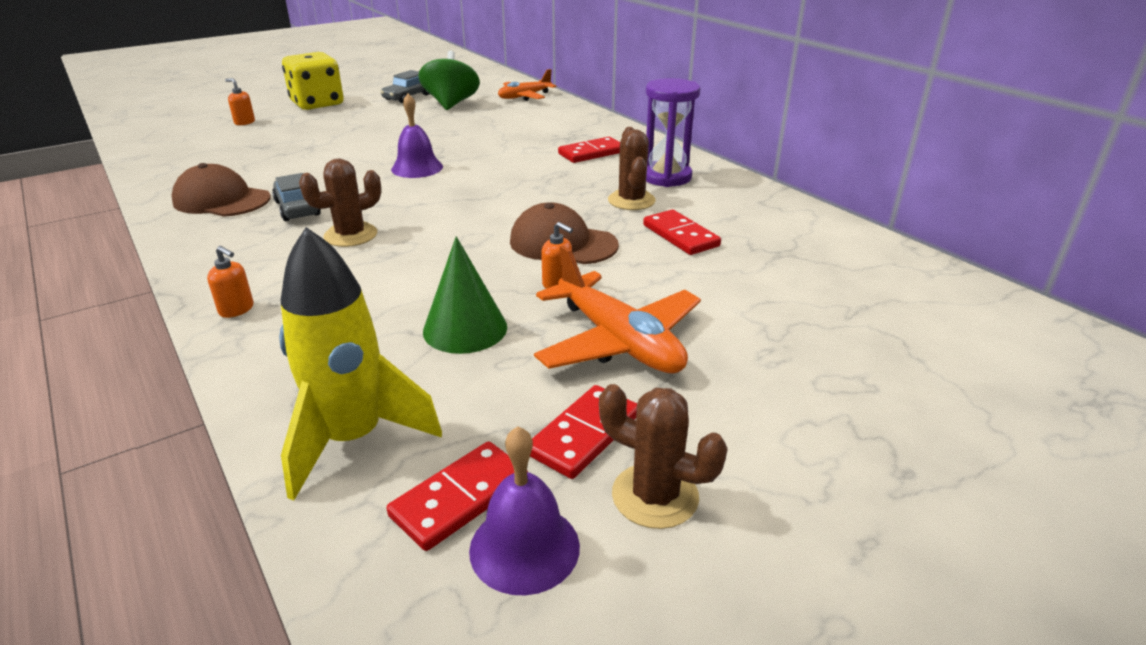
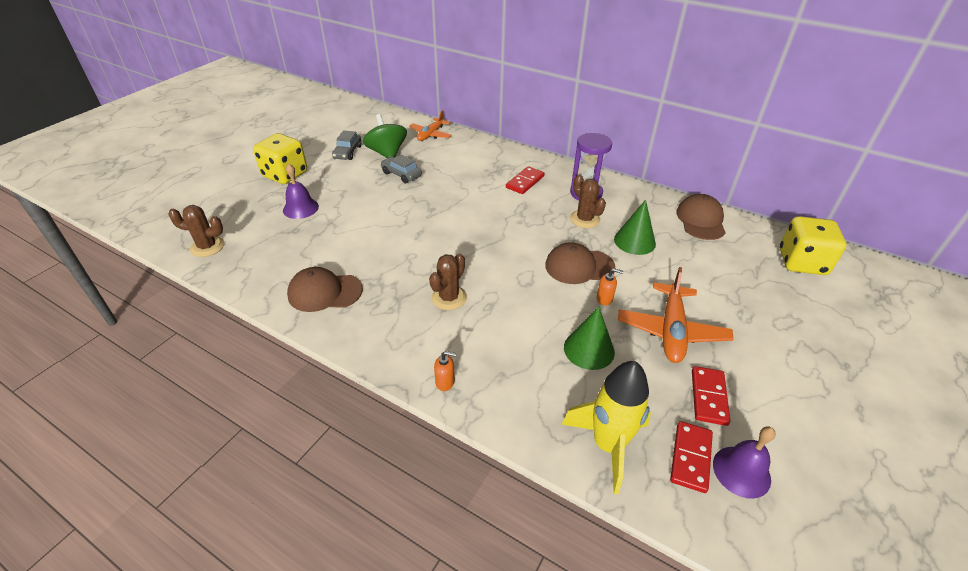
camera: 25 degrees left, 10 degrees up
(244, 122) = (249, 208): orange soap dispenser -> none
(297, 208) = (387, 284): grey car -> grey car (401, 174)
(417, 168) = (428, 224): purple bell -> purple bell (300, 208)
(618, 341) = (671, 330): orange plane -> orange plane turned 75 degrees clockwise
(655, 496) = (767, 419): brown cactus -> brown cactus (207, 247)
(680, 236) = (634, 241): red domino -> green cone
(820, 235) = (700, 220): none -> brown cap
(960, 319) = (802, 262): none -> yellow dice

